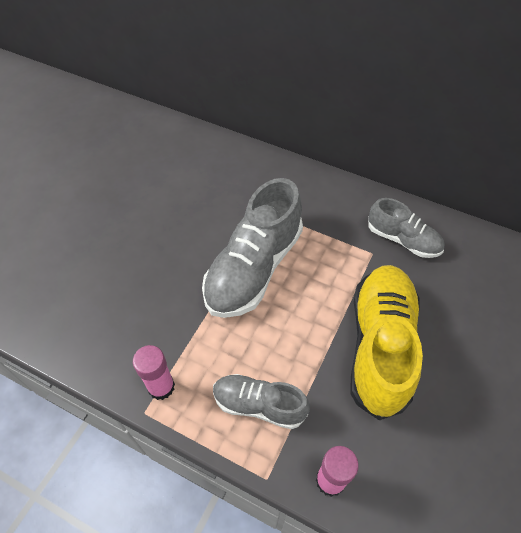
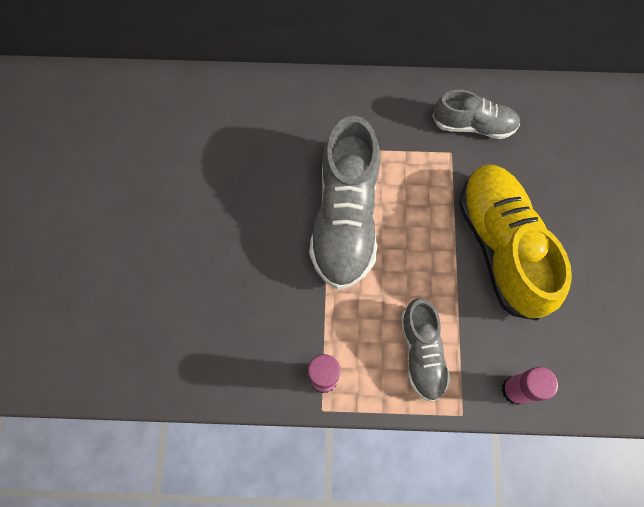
camera: 25 degrees left, 15 degrees up
(259, 405) = (422, 353): grey shoe -> grey shoe turned 90 degrees counterclockwise

